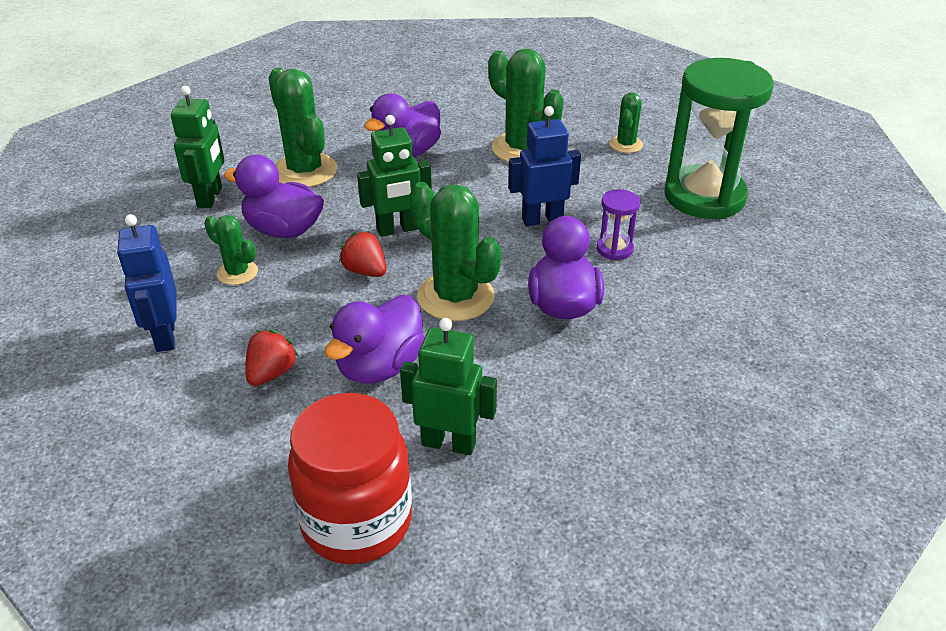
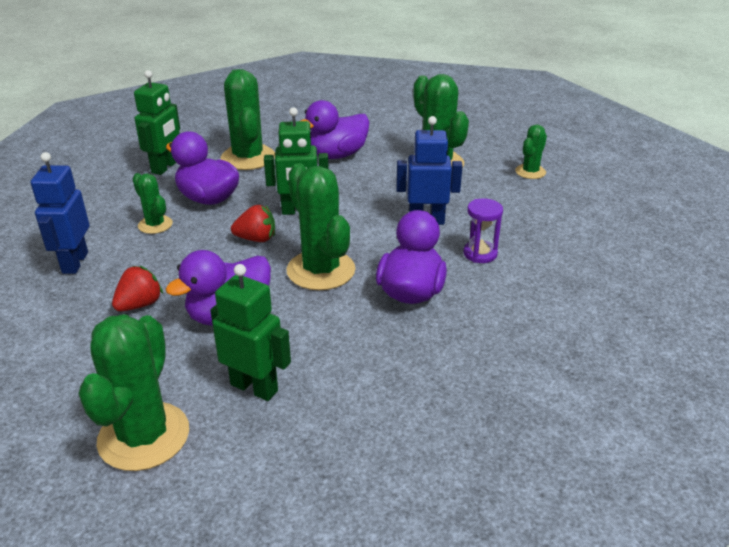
camera: 15 degrees right, 5 degrees down
(357, 521) = (144, 436): red jar -> green cactus
(365, 271) = (256, 239): red strawberry -> red strawberry turned 120 degrees clockwise
(704, 197) = (584, 223): green hourglass -> none

